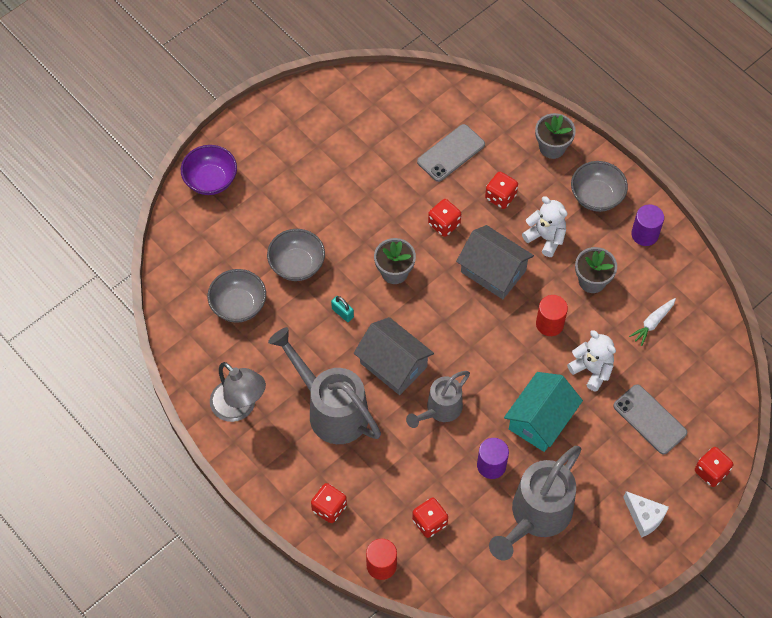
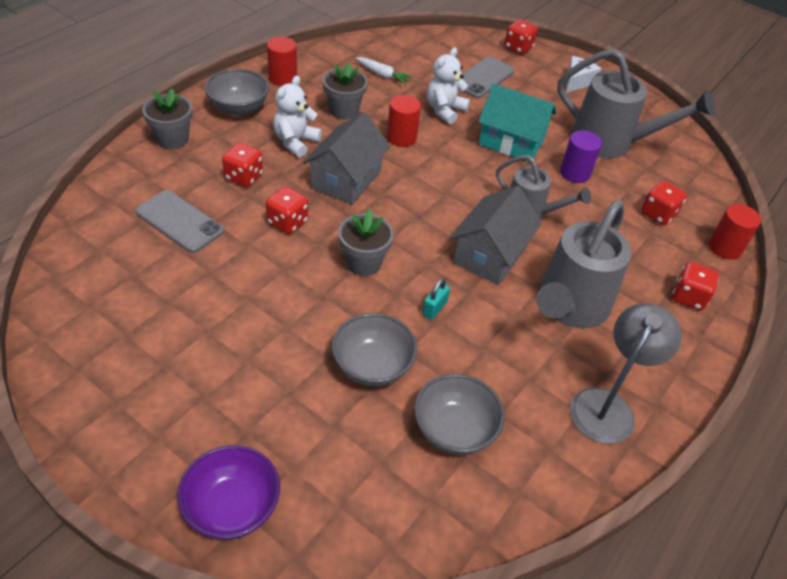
camera: 105 degrees left, 15 degrees down
(644, 234) = (282, 78): purple cylinder -> red cylinder

